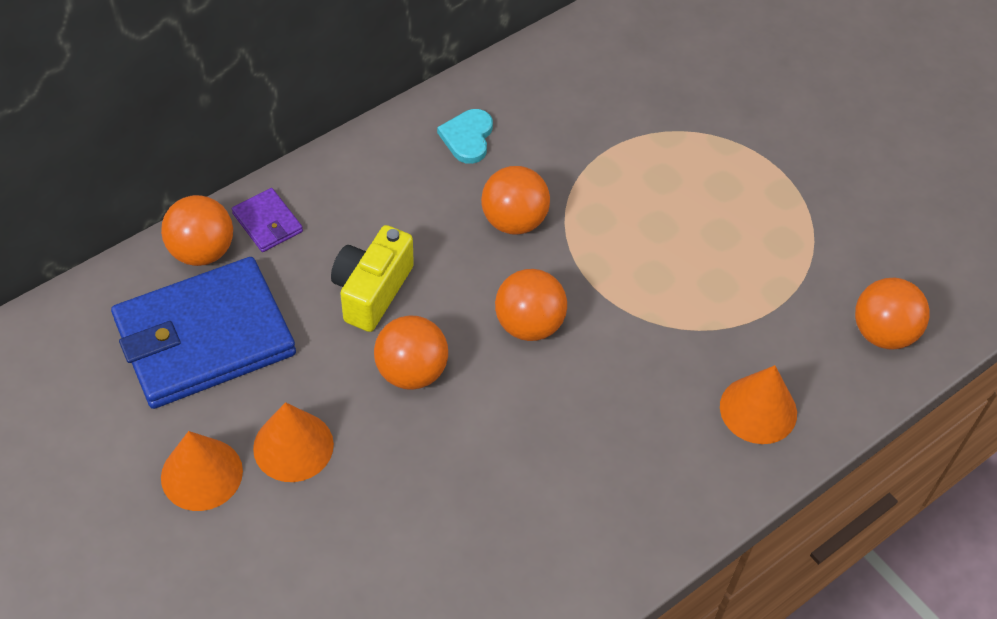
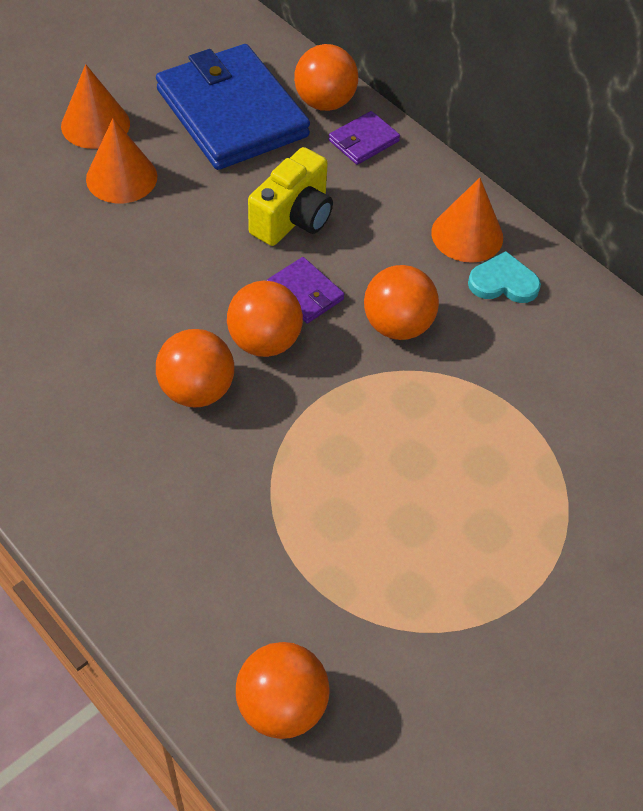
camera: 85 degrees right, 0 degrees up
(372, 291) = (293, 218): yellow camera -> yellow camera turned 105 degrees clockwise
(411, 371) = (203, 252): orange ball -> orange ball (197, 390)
(471, 288) = (305, 293): none -> purple wallet
(758, 409) = (164, 554): orange cone -> orange cone (467, 235)

